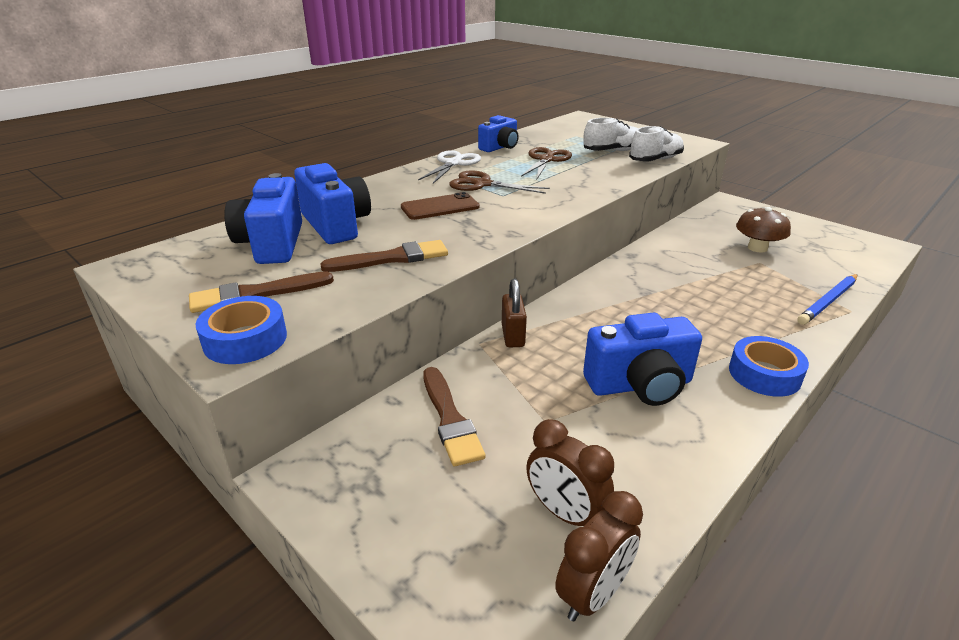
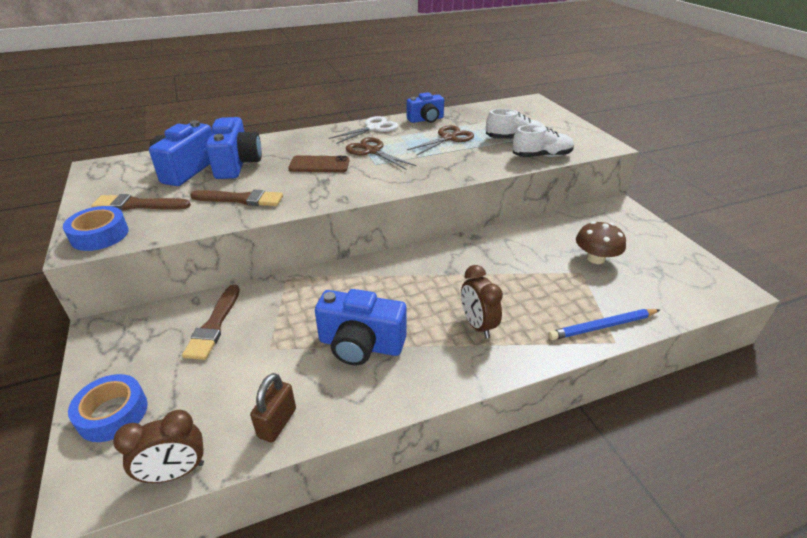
camera: 25 degrees right, 5 degrees up
(513, 336) = (314, 278): brown padlock -> brown padlock (277, 423)
(564, 513) = (214, 415): brown clock -> brown clock (477, 325)
(764, 374) = (466, 370): blue tape -> blue tape (113, 413)

